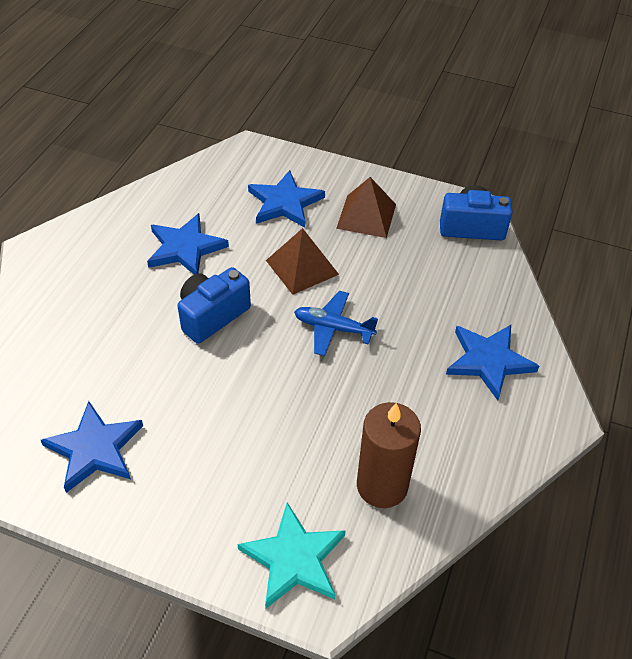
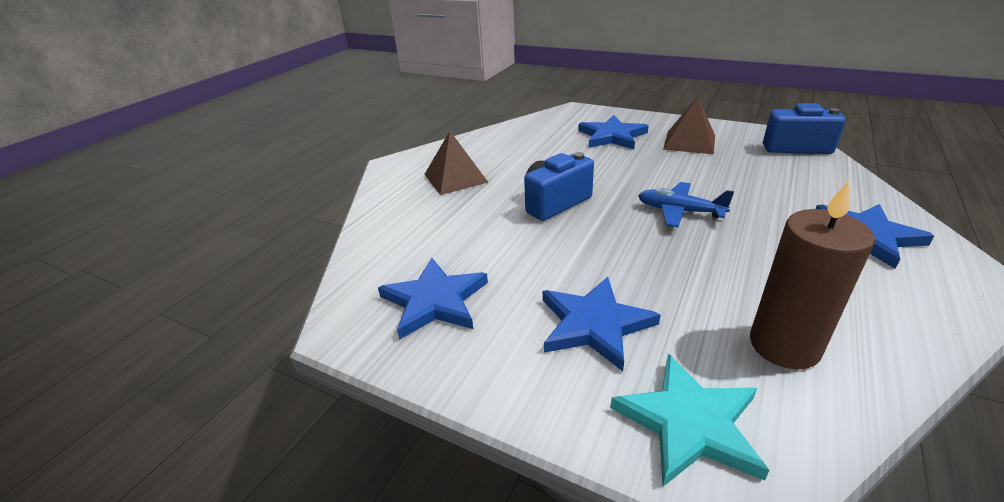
camera: 10 degrees right, 15 degrees down
(185, 248) = (526, 162): blue star -> blue star (594, 324)
(302, 267) = (637, 172): brown pyramid -> brown pyramid (455, 178)

